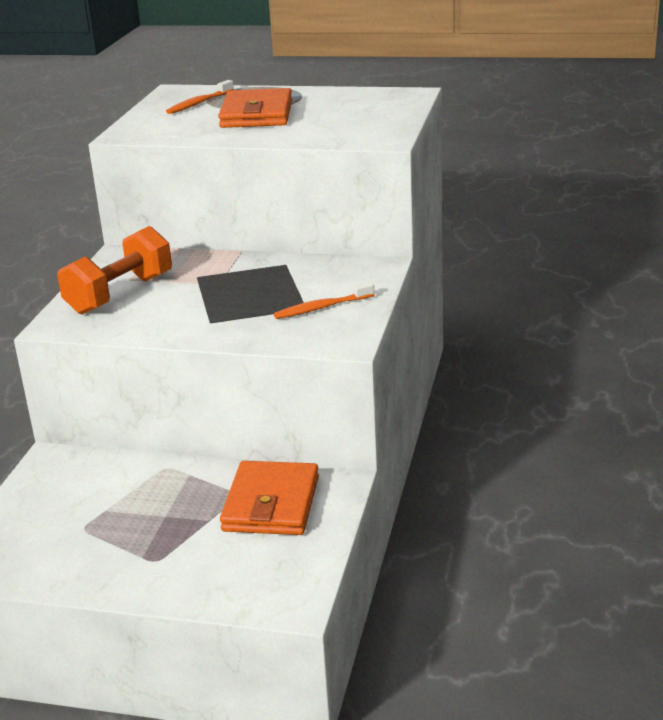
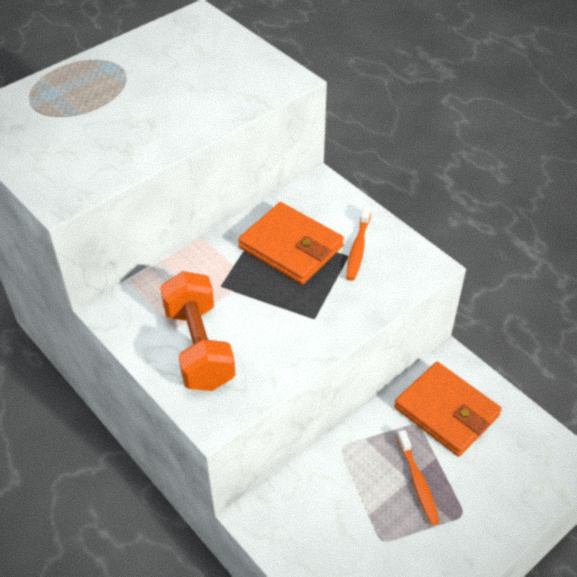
camera: 55 degrees left, 20 degrees up
(199, 103) = (43, 120): orange toothbrush -> orange toothbrush (418, 482)
(256, 114) = (128, 106): orange wallet -> orange wallet (291, 247)

